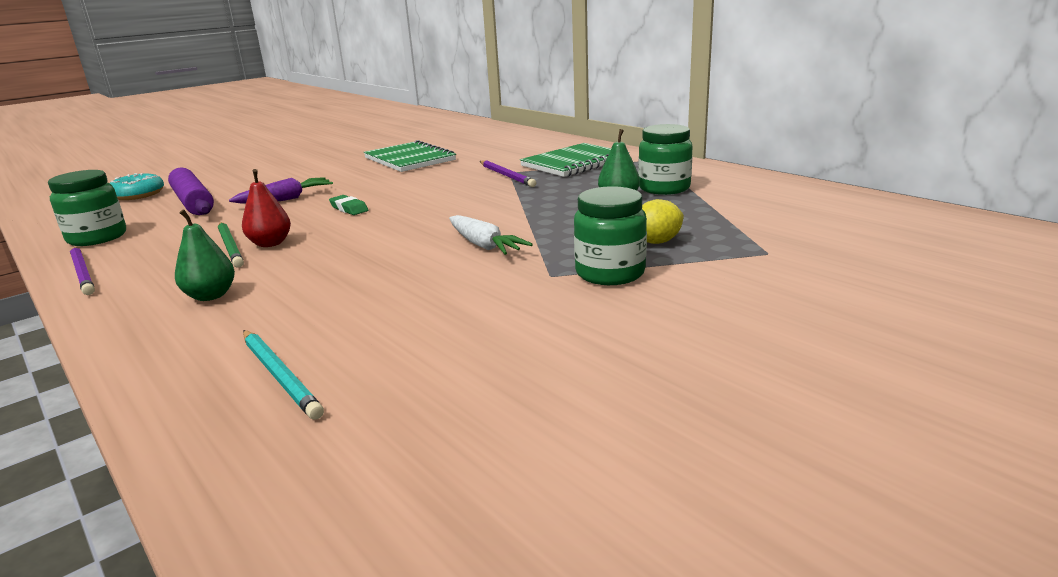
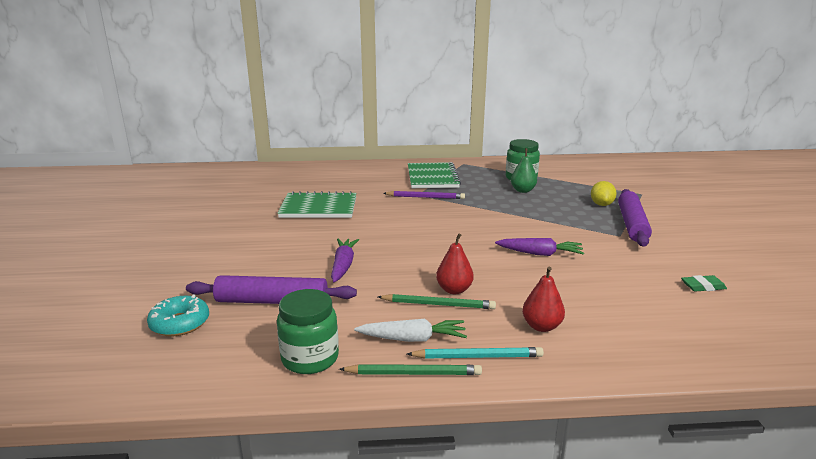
camera: 55 degrees left, 0 degrees up
(83, 273) = (413, 373): purple pencil -> green pencil
(211, 296) = (541, 326): green pear -> red pear
(280, 375) = (692, 324): turquoise pencil -> turquoise pencil (477, 356)
(349, 209) = (413, 251): green eraser -> green eraser (703, 286)
(415, 252) = (540, 254): none -> purple carrot
(484, 245) = (553, 236): white carrot -> white carrot (413, 339)
(610, 273) = (632, 224): green jar -> purple rolling pin

